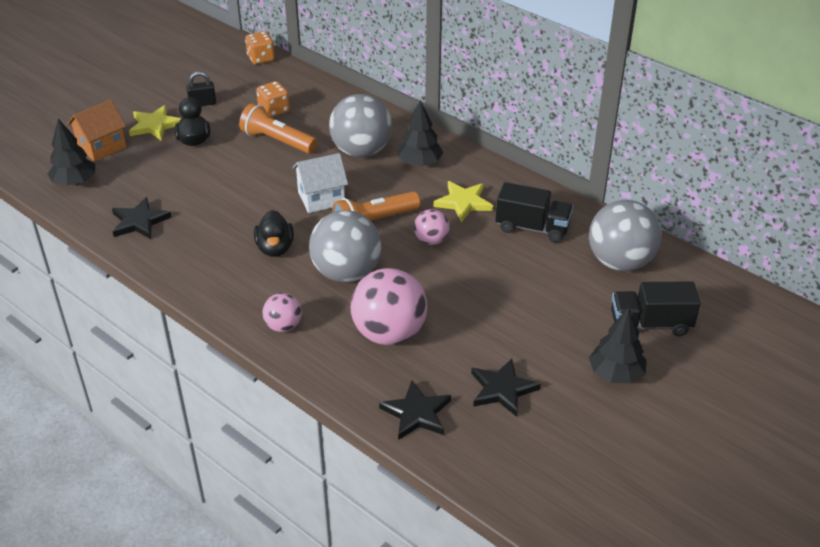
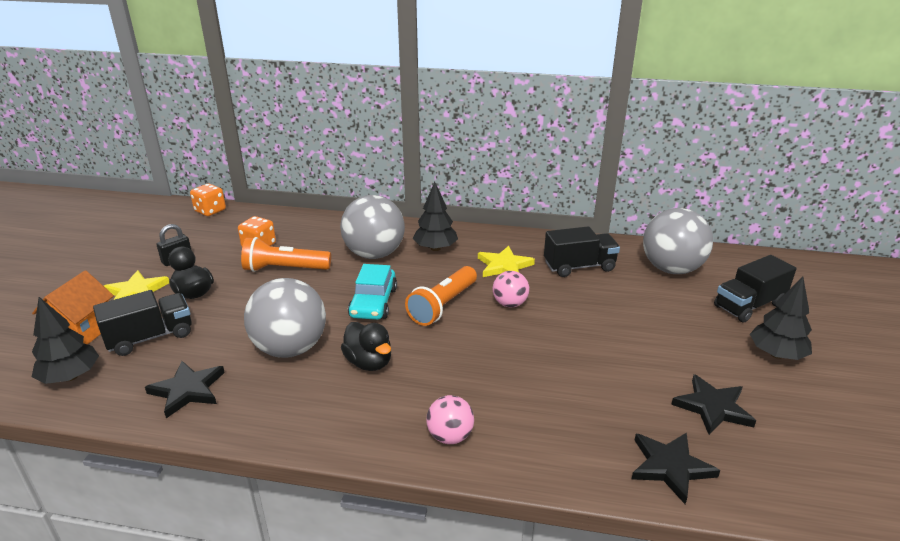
camera: 30 degrees left, 10 degrees down
(141, 169) = (150, 337): none -> black truck
(321, 198) = (373, 303): white house -> turquoise car
(346, 273) = (462, 359): grey ball -> grey ball (290, 348)
(389, 333) = (560, 399): pink ball -> none

